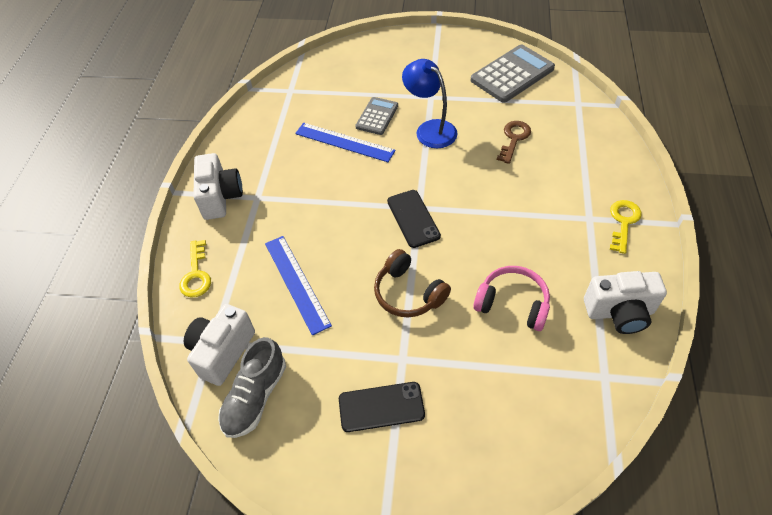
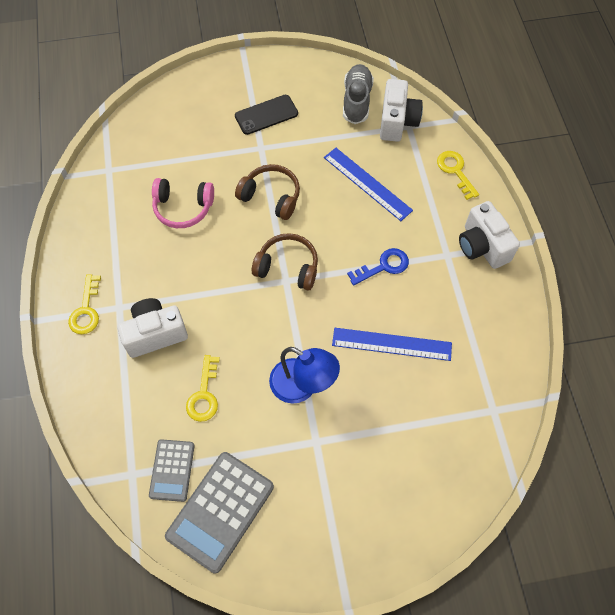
camera: 160 degrees right, 10 degrees up
(321, 200) = (383, 266): none -> blue key
(377, 116) = (370, 392): grey calculator -> grey calculator (172, 470)
(413, 218) = (287, 267): black phone -> brown headphones
(514, 139) = (204, 394): brown key -> yellow key
(619, 312) = (95, 221): white camera -> white camera (155, 334)

